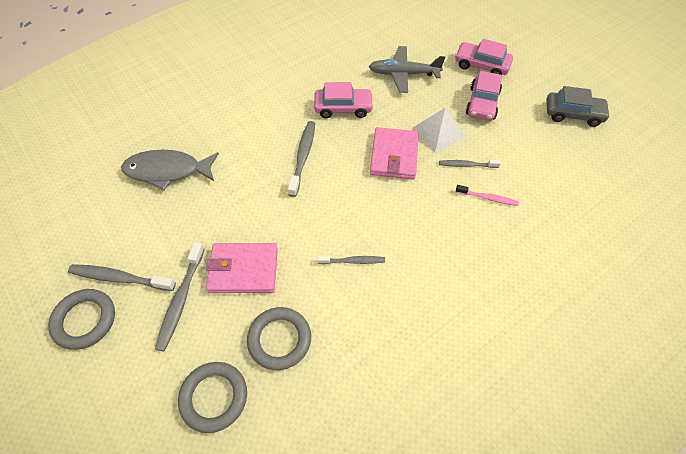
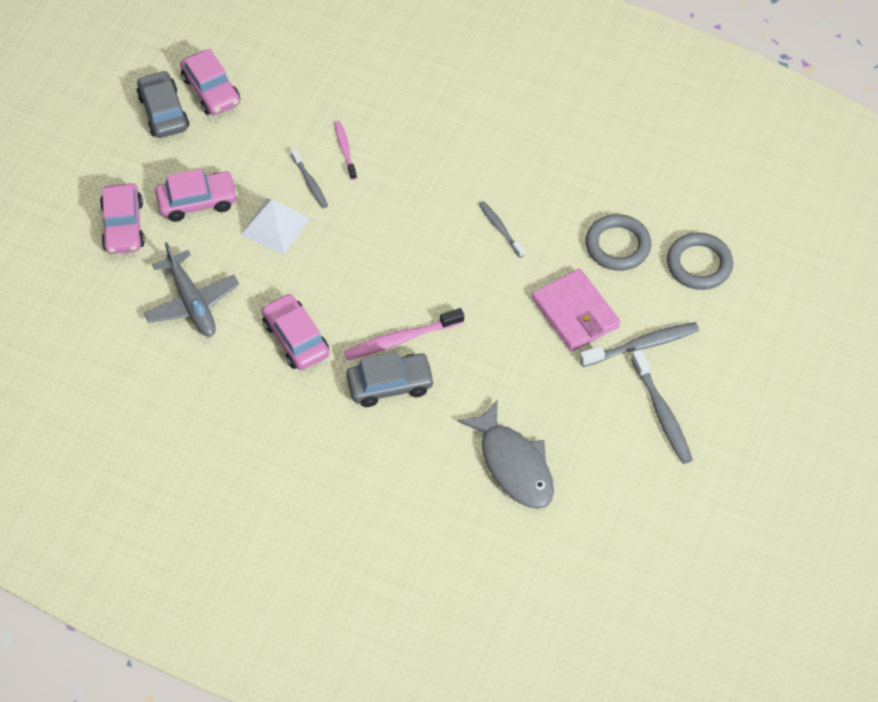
camera: 120 degrees left, 0 degrees up
(85, 320) = (720, 410): grey ring -> none
(275, 137) = (390, 384): none -> grey car
(303, 157) = (401, 339): grey toothbrush -> pink toothbrush
(394, 156) = (340, 253): pink wallet -> none
(584, 145) = (211, 90): none -> pink car

